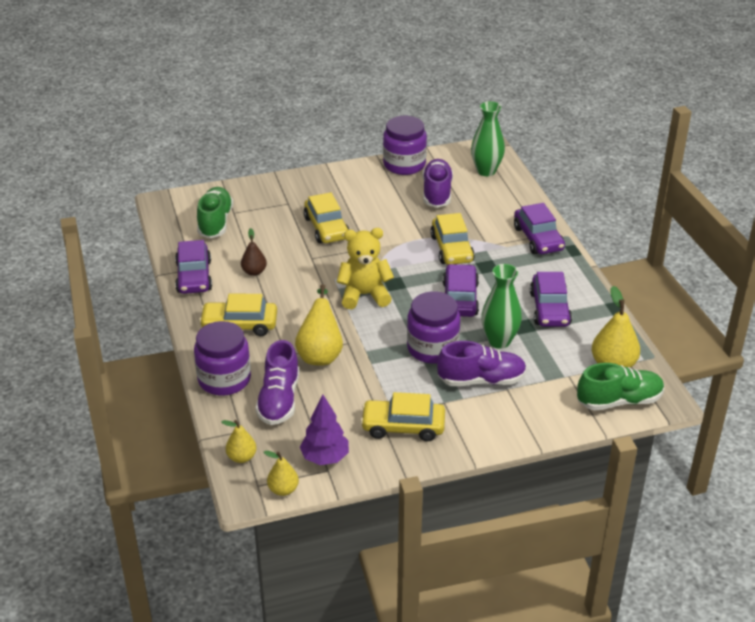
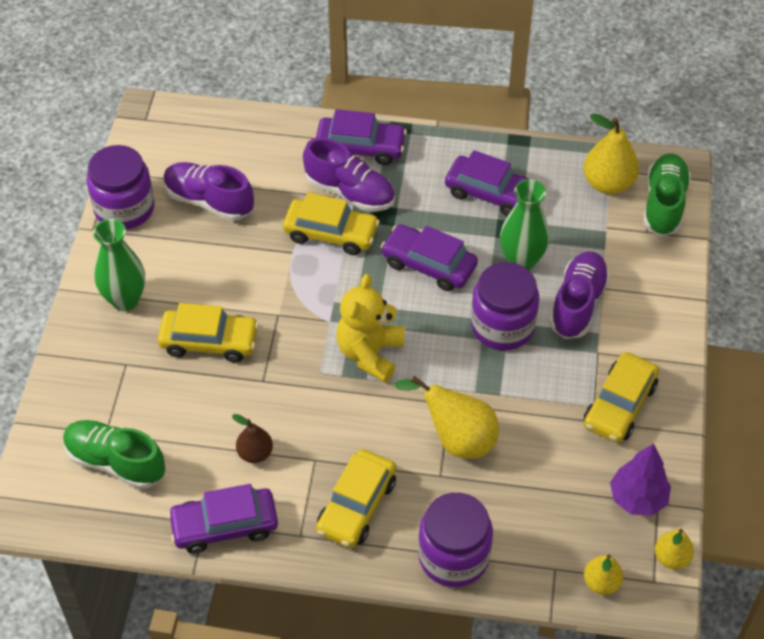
camera: 65 degrees left, 15 degrees up
(194, 276) = (224, 526): purple car -> purple car turned 150 degrees clockwise
(279, 400) = (519, 510): purple shoe -> purple shoe (350, 192)
(486, 171) = (195, 135): green vase -> green vase (125, 300)

